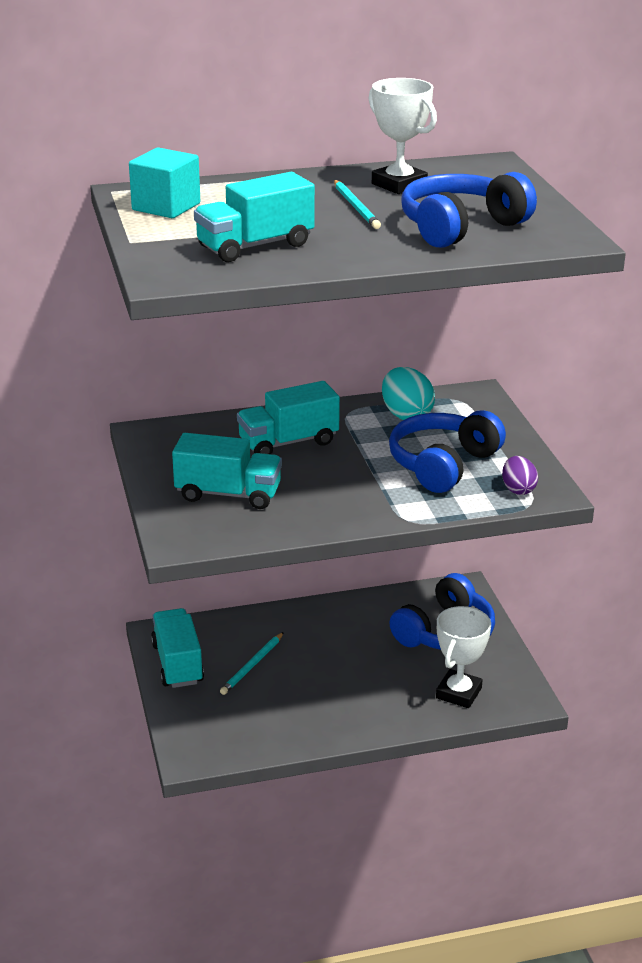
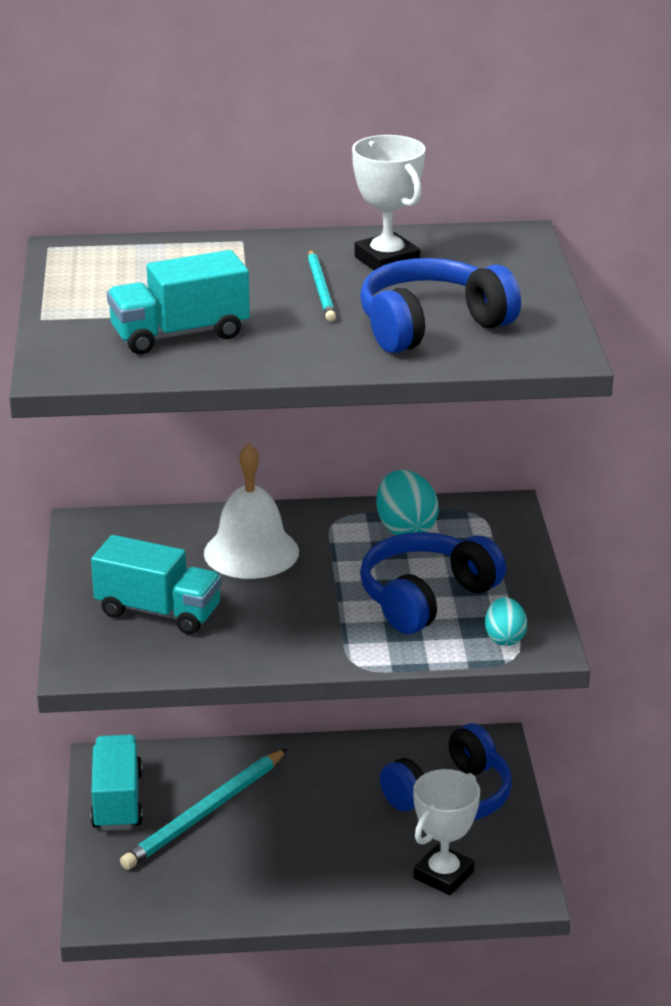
camera: 10 degrees right, 0 degrees up
(166, 207) = (101, 273): turquoise cube -> none
(252, 665) = (204, 813): turquoise pencil -> turquoise pencil, size x1.73
(288, 442) = (251, 552): turquoise truck -> white bell
(518, 489) = (504, 638): purple egg -> turquoise egg

